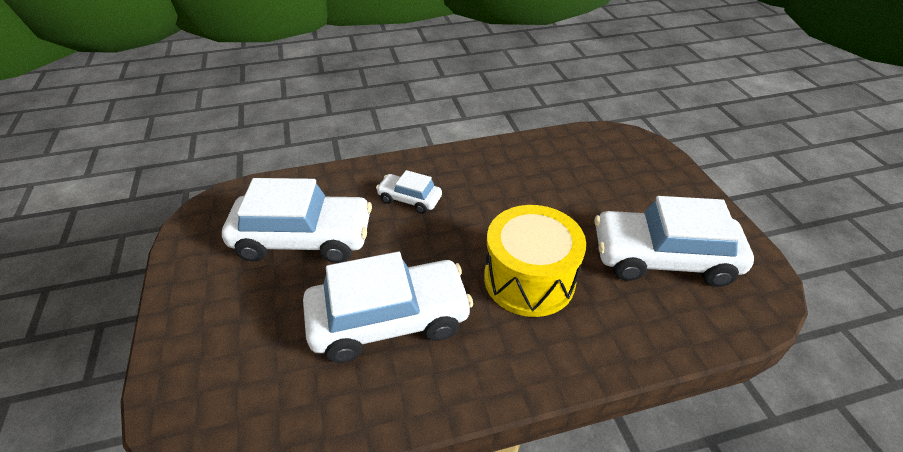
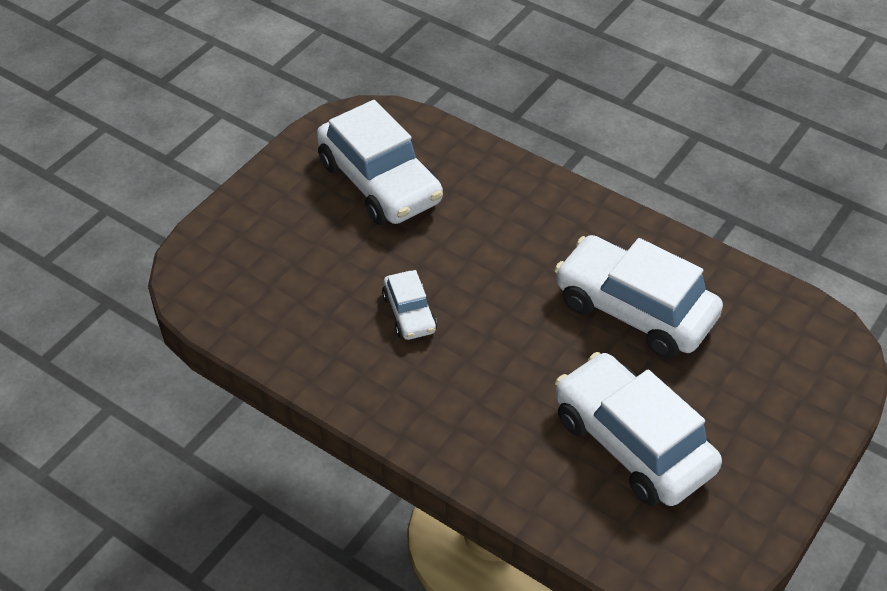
camera: 130 degrees left, 5 degrees up
(409, 199) = (489, 400): white car -> white car (409, 313)
(529, 279) = (495, 250): yellow drum -> none

